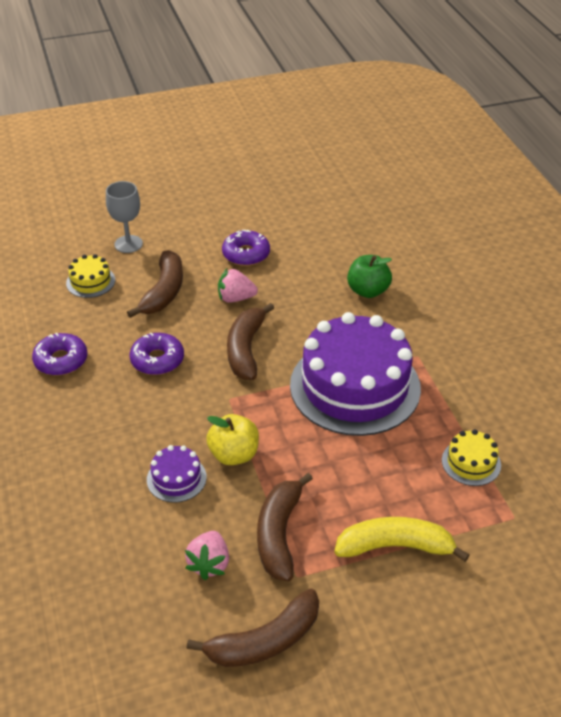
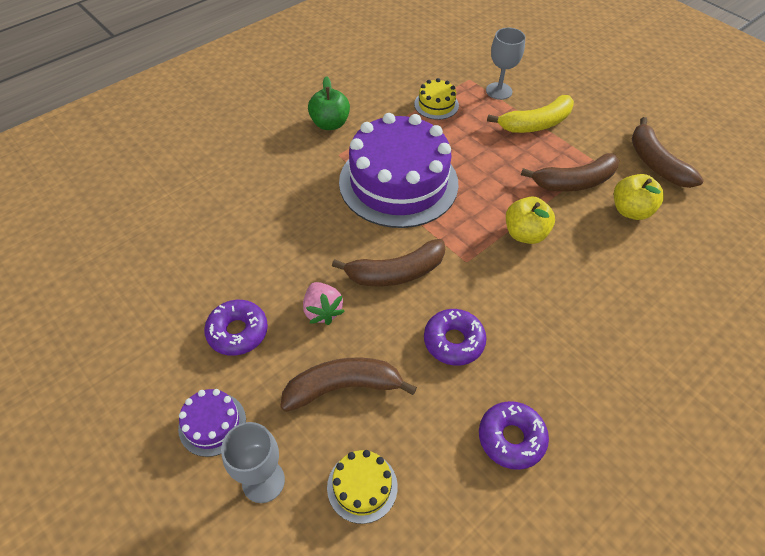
camera: 115 degrees left, 10 degrees up
(176, 478) = (577, 262): purple cake -> purple cake (212, 424)
(209, 564) = (630, 210): pink strawberry -> yellow apple
(264, 641) = (656, 163): brown banana -> brown banana turned 150 degrees counterclockwise
(368, 291) = (262, 208): green apple -> green apple (330, 124)
(395, 546) = (535, 124): yellow banana -> yellow banana turned 90 degrees counterclockwise
(477, 538) = (499, 91): none -> grey goblet

